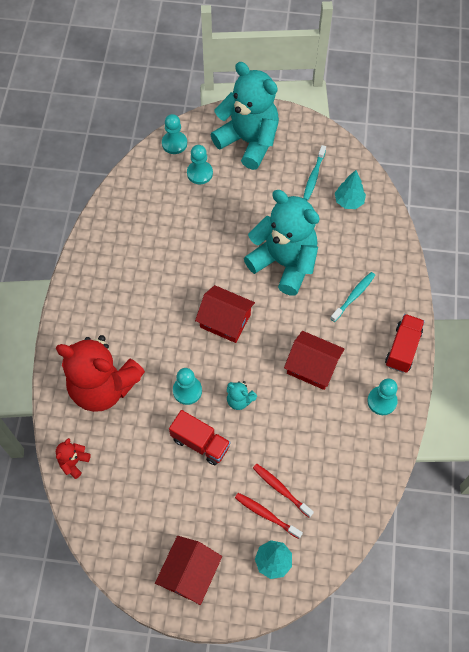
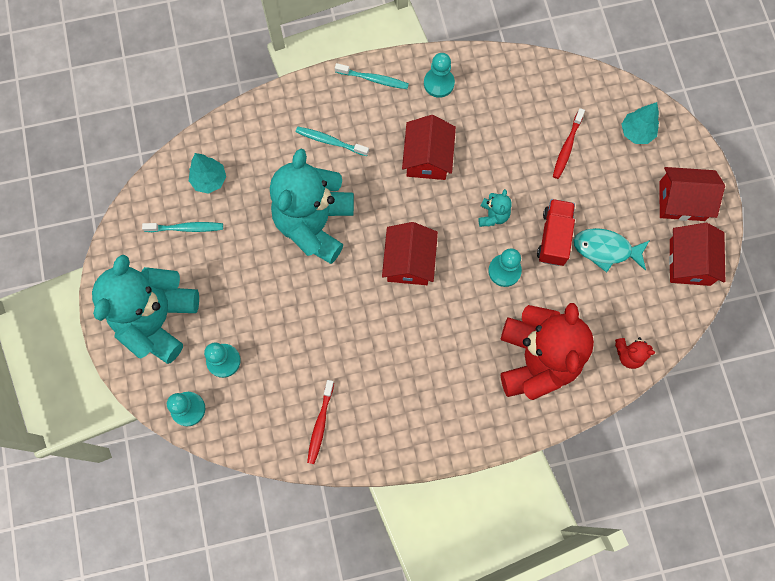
camera: 110 degrees left, 10 degrees up
(130, 553) = (689, 262): none -> red house
(171, 483) = (606, 249): none -> turquoise fish
(266, 515) = (597, 152): red toothbrush -> red toothbrush (320, 424)
(402, 348) = (373, 79): red truck -> turquoise toothbrush

